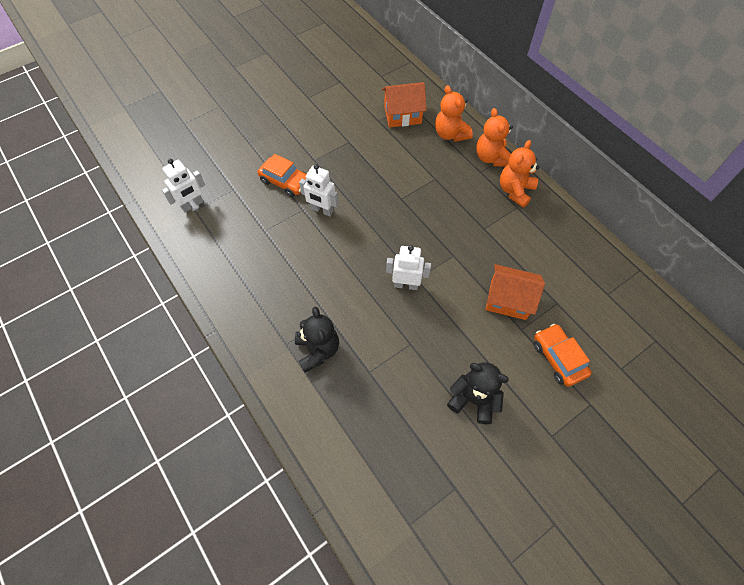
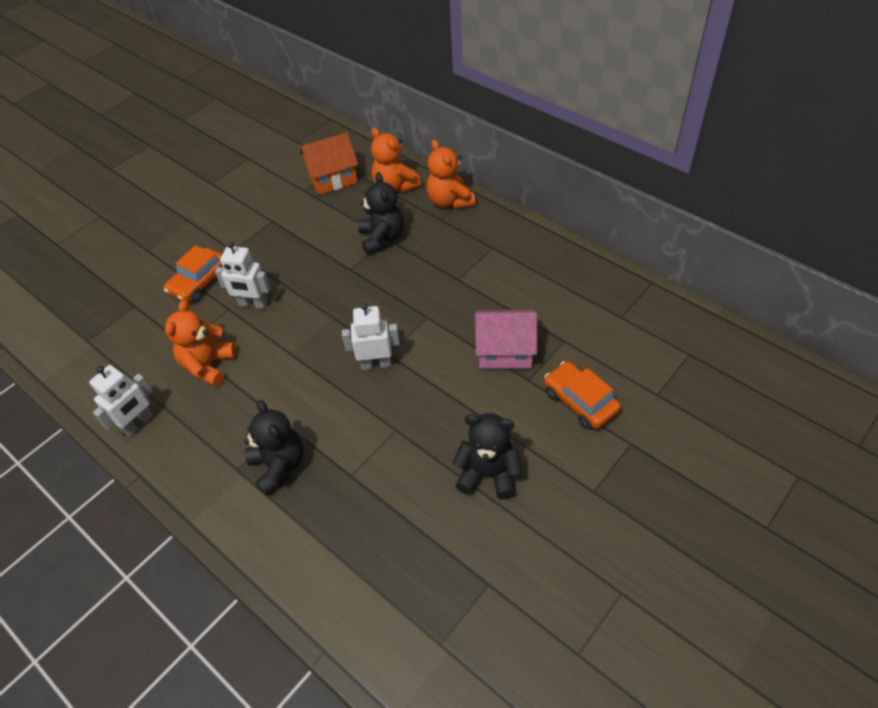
camera: 10 degrees left, 10 degrees down
(192, 205) = (83, 335): white robot -> white robot (138, 423)
(285, 181) = (199, 282): orange car -> orange car turned 105 degrees clockwise
(431, 178) = (382, 238): none -> black teddy bear
(508, 300) = (505, 351): orange house -> pink house
(515, 191) = (486, 230): orange teddy bear -> orange teddy bear (208, 365)

